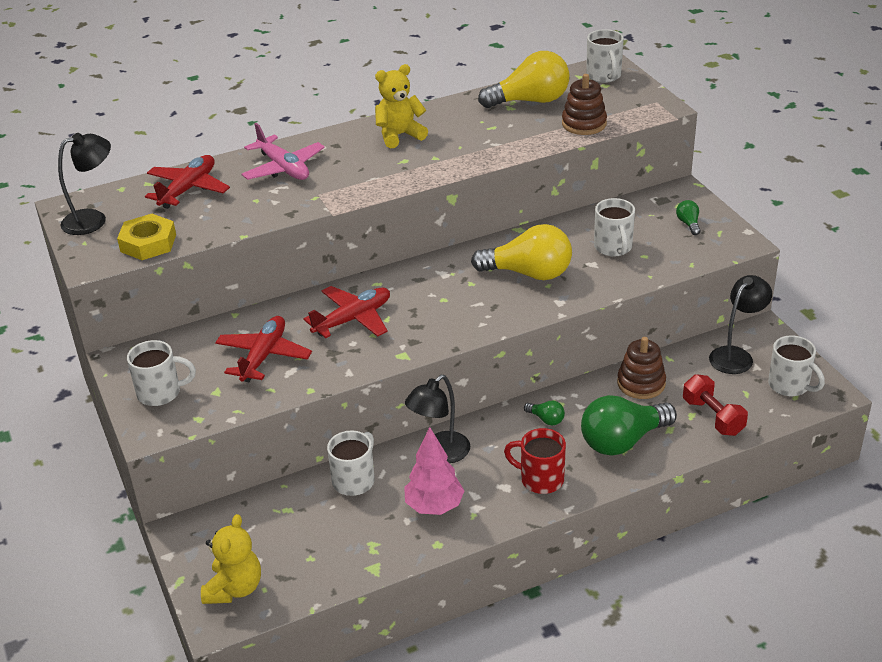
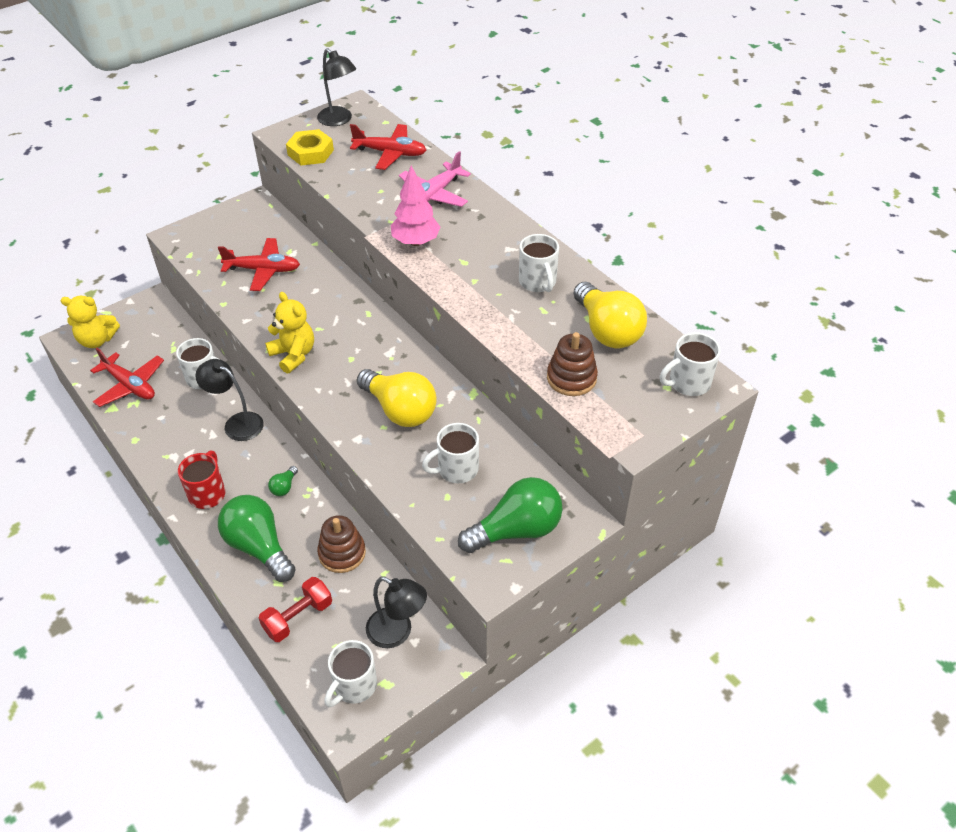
camera: 75 degrees right, 10 degrees up
(161, 393) = (217, 230): white mug -> white mug (538, 282)
(352, 319) = (315, 308): red plane -> red plane (130, 385)
(399, 135) = (508, 251): yellow teddy bear -> yellow teddy bear (293, 355)
(434, 506) = (175, 430): pink tree -> pink tree (416, 242)
(528, 273) = (400, 410): yellow light bulb -> yellow light bulb turned 45 degrees counterclockwise
(688, 224) = (516, 530): green light bulb -> green light bulb, size x2.33

